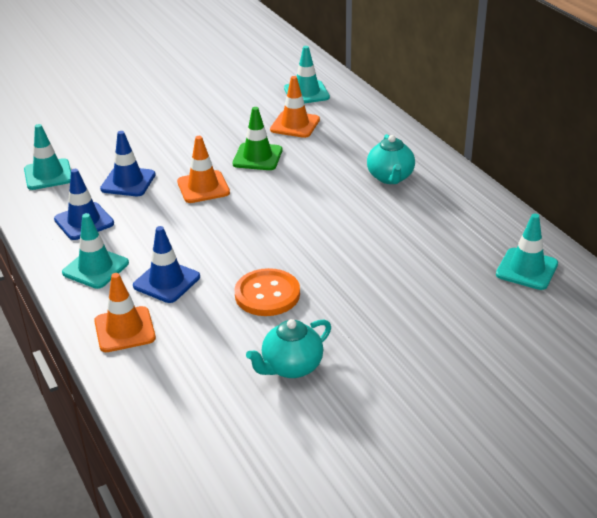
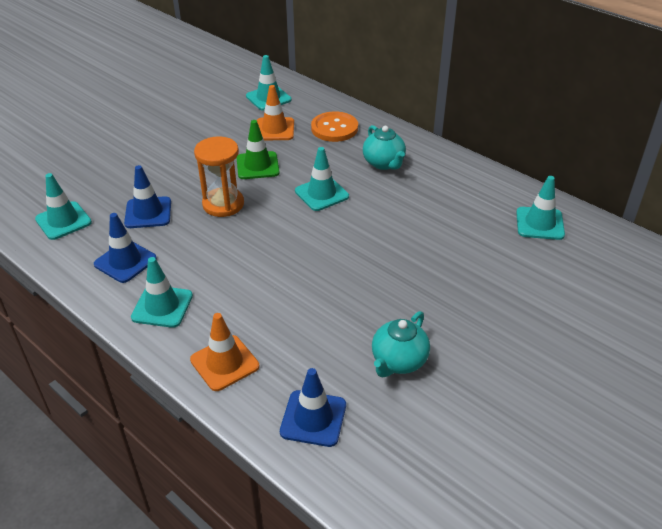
camera: 20 degrees left, 5 degrees up
(166, 281) = (239, 304): blue traffic cone -> blue traffic cone (313, 418)
(203, 187) = (223, 204): orange traffic cone -> orange hourglass
(267, 294) = (338, 296): orange button -> orange button (334, 128)
(307, 195) = (321, 194): none -> turquoise traffic cone

